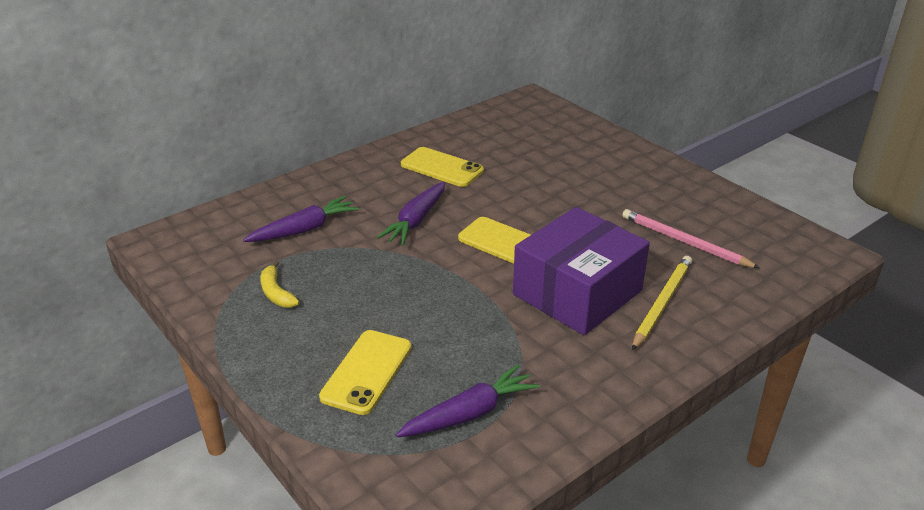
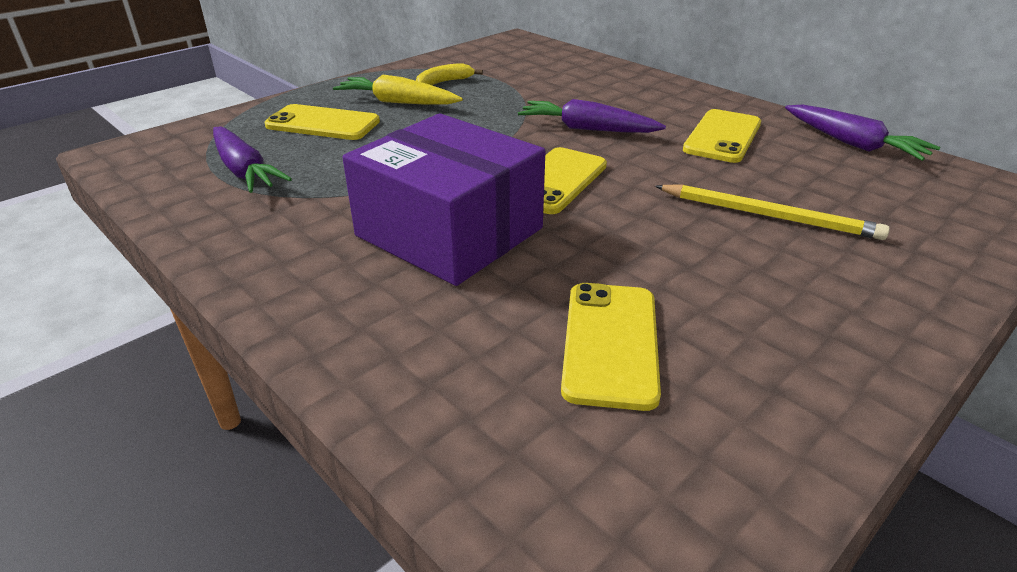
camera: 85 degrees right, 0 degrees up
(304, 229) = (550, 83): purple carrot -> purple carrot (853, 144)
(323, 323) = (398, 102): none -> yellow carrot
(662, 303) = (423, 305): yellow pencil -> yellow pencil (768, 215)
(684, 242) = (611, 343): pink pencil -> yellow phone

